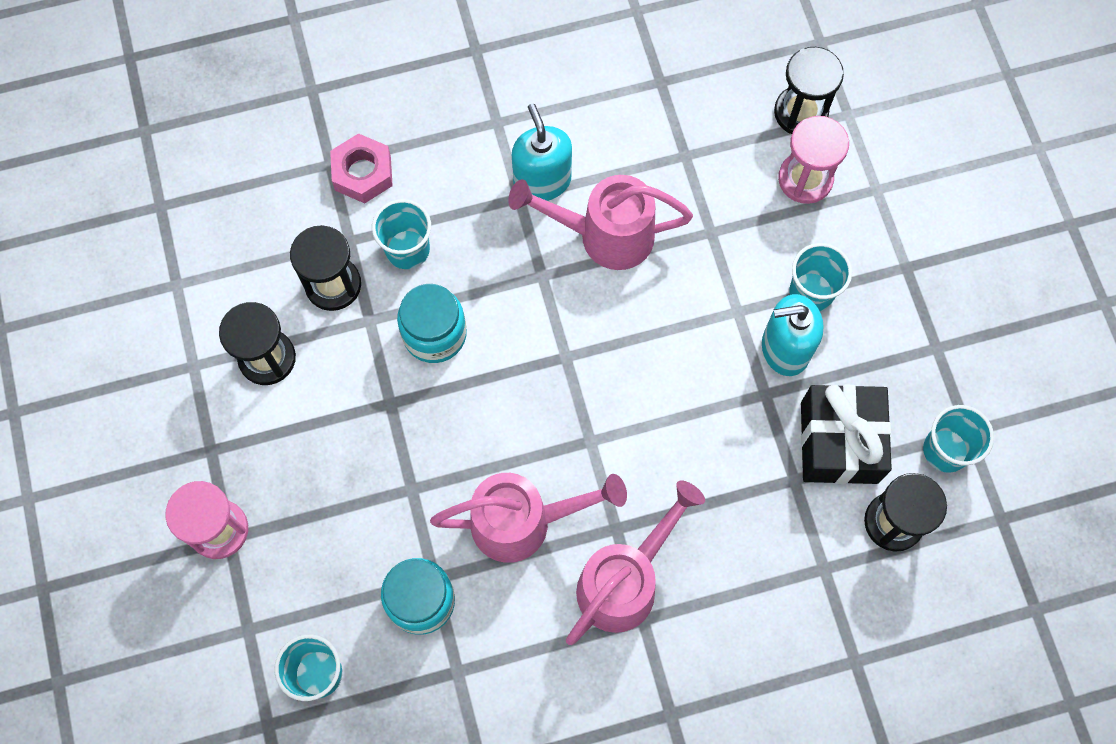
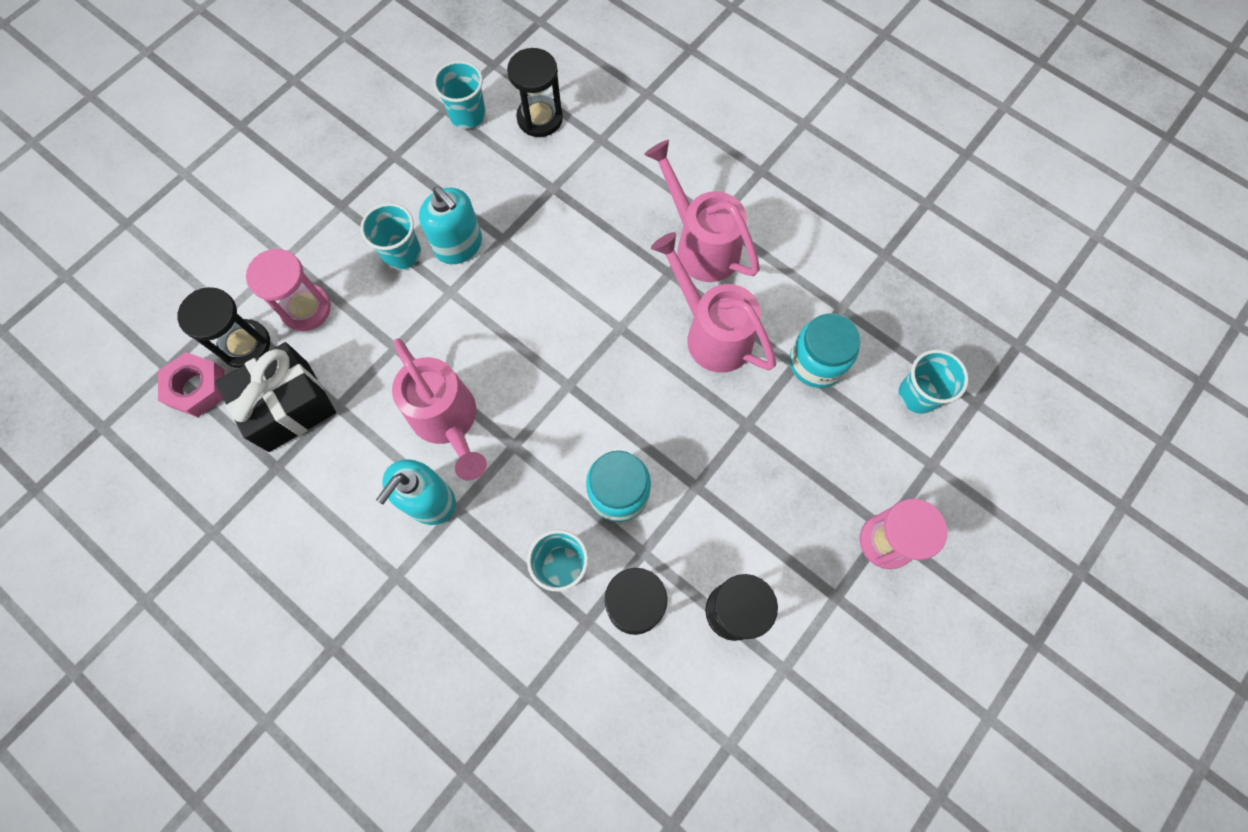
camera: 125 degrees left, 0 degrees up
(363, 173) = (518, 658): pink nut -> pink nut (197, 388)
(624, 582) = (701, 245): pink watering can -> pink watering can turned 45 degrees clockwise
(839, 442) = (506, 176): black gift -> black gift (288, 406)

